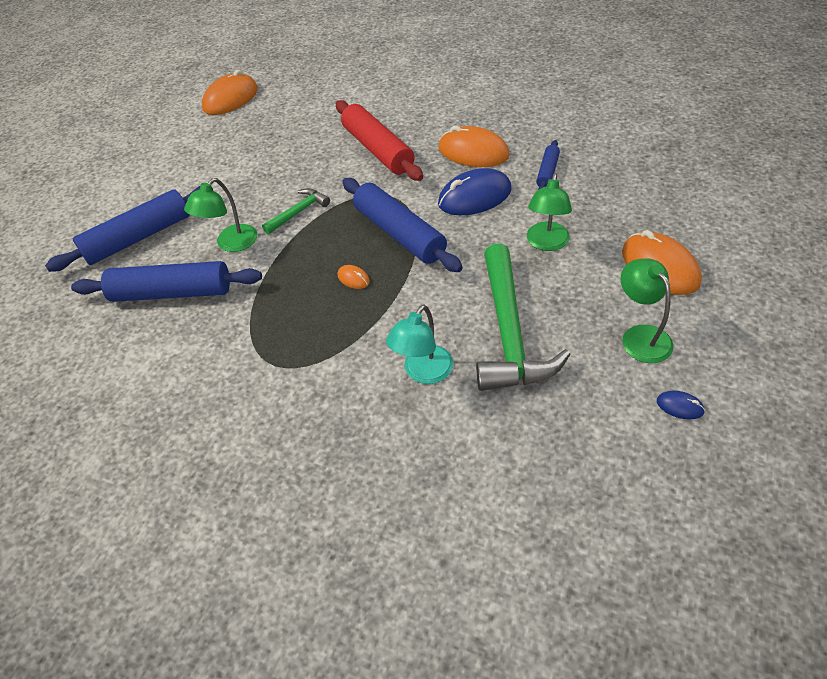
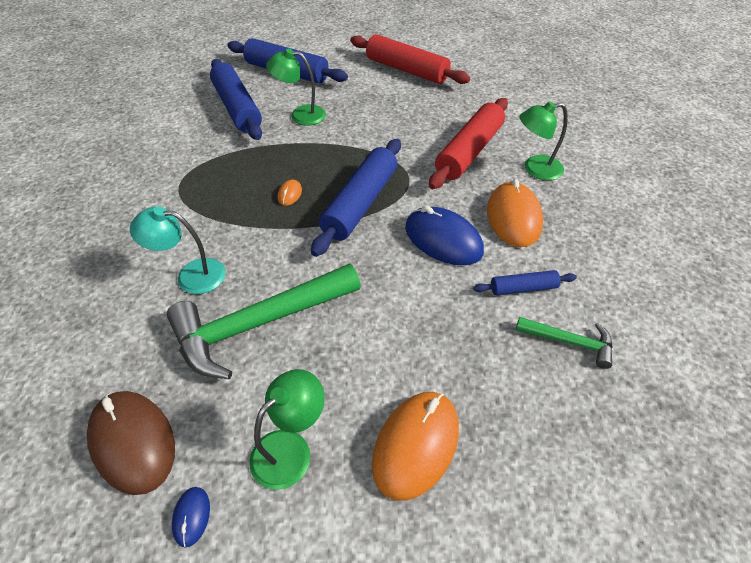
camera: 60 degrees right, 0 degrees up
(222, 150) = (406, 70): none -> red rolling pin
(231, 99) = (475, 50): orange mouse -> none
(298, 212) = (356, 135): green hammer -> green hammer (569, 342)
(546, 243) = (402, 319): green lamp -> green lamp (535, 169)
(600, 439) = (133, 442): none -> brown mouse

